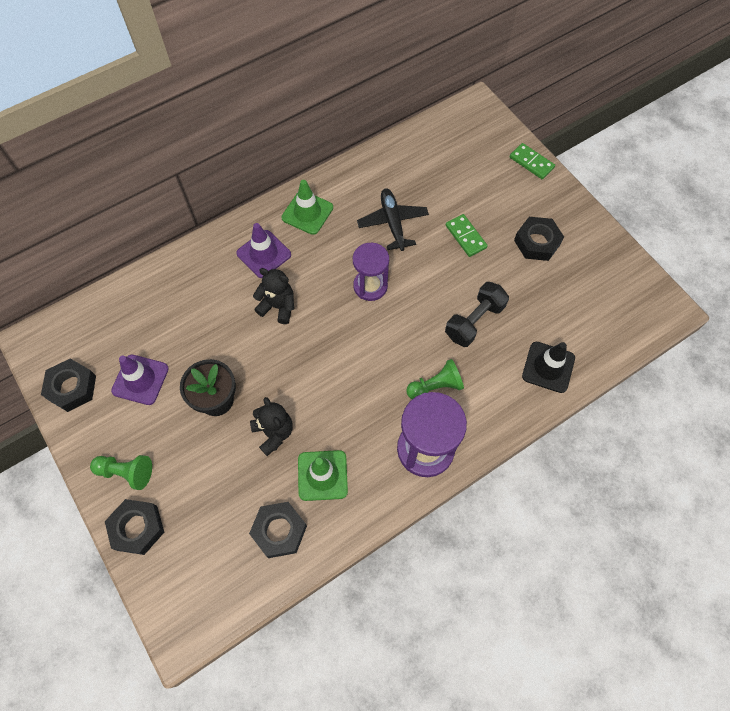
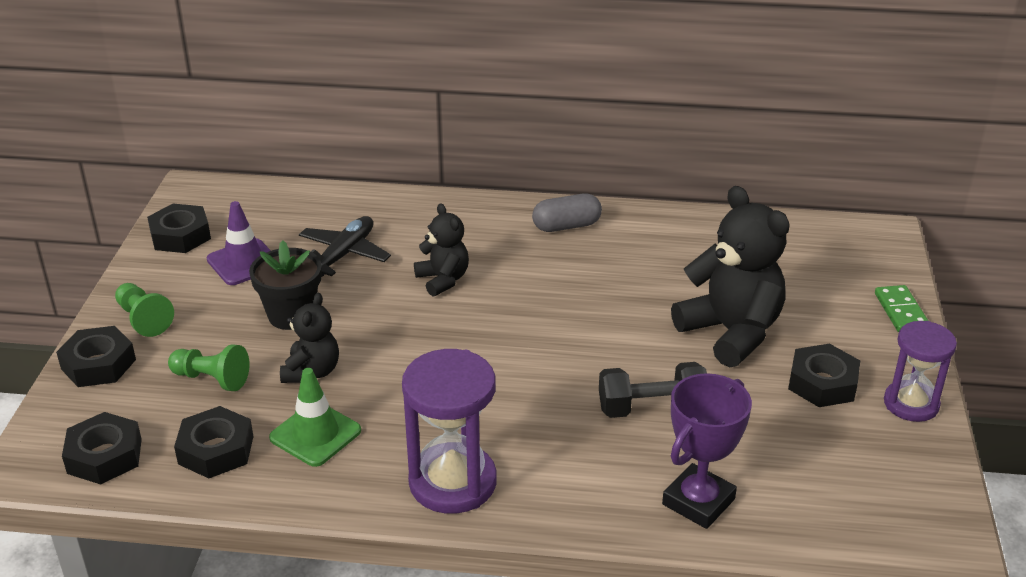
camera: 40 degrees right, 30 degrees down
(219, 588) = (104, 456): none -> black nut
(264, 254) = (480, 234): purple traffic cone -> none
(307, 212) = (566, 226): green traffic cone -> grey capsule
(370, 286) = (563, 315): purple hourglass -> purple hourglass (911, 404)
(392, 223) = (654, 278): black plane -> black plane (344, 254)
(435, 386) = (533, 437): green pawn -> green pawn (212, 379)
(465, 236) = (731, 332): green domino -> black teddy bear
(548, 367) = (698, 502): black traffic cone -> purple trophy

